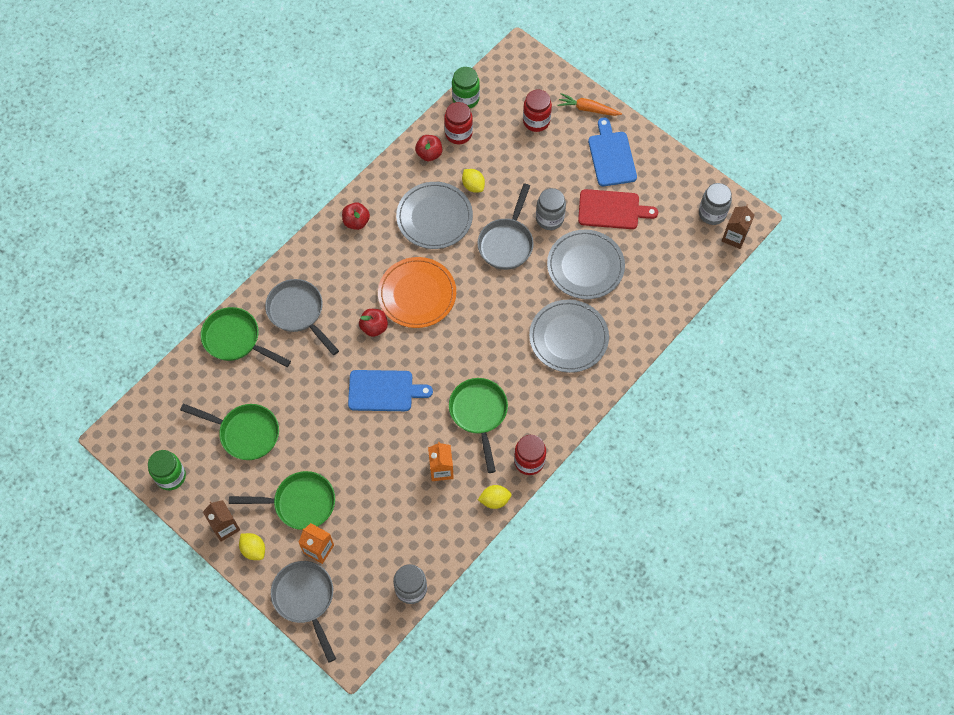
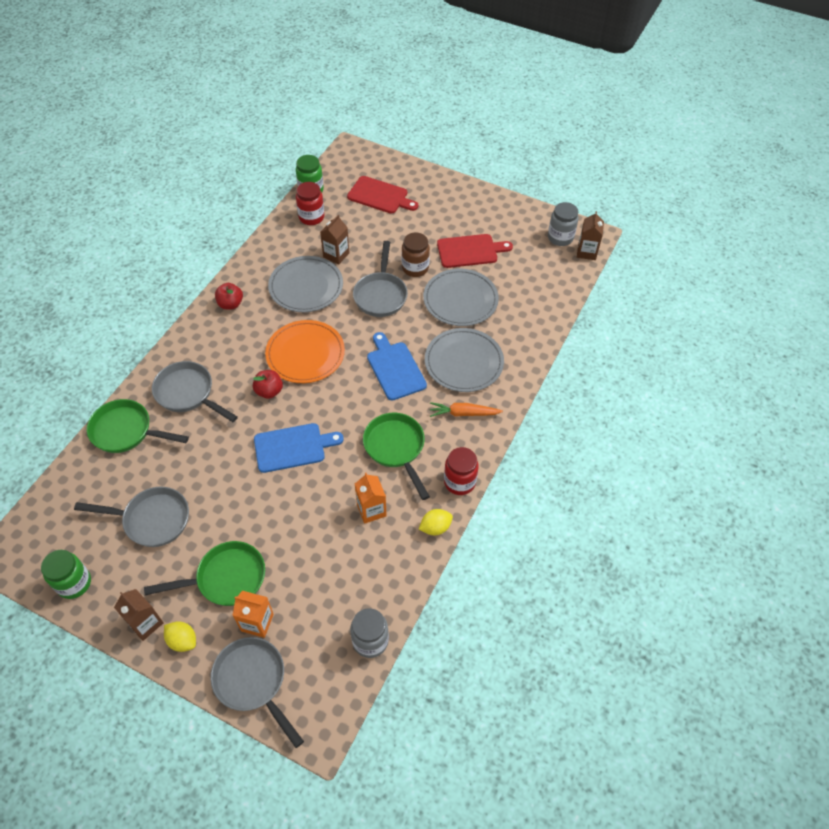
camera: 15 degrees left, 10 degrees down
(245, 433) = (152, 520): green pan -> grey pan
(429, 154) = (288, 237): red apple -> none
(473, 186) = (336, 255): yellow lemon -> brown carton
(536, 121) = (380, 196): red jar -> red cutting board
(549, 218) = (415, 268): grey jar -> brown jar
(587, 109) = (423, 179): orange carrot -> orange carrot (463, 413)
(611, 156) = (456, 210): blue cutting board -> blue cutting board (395, 368)

